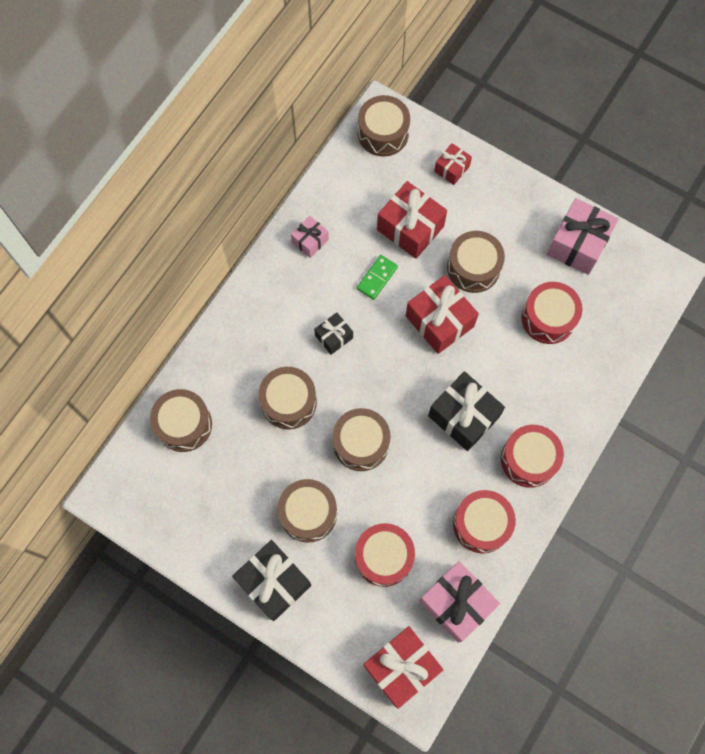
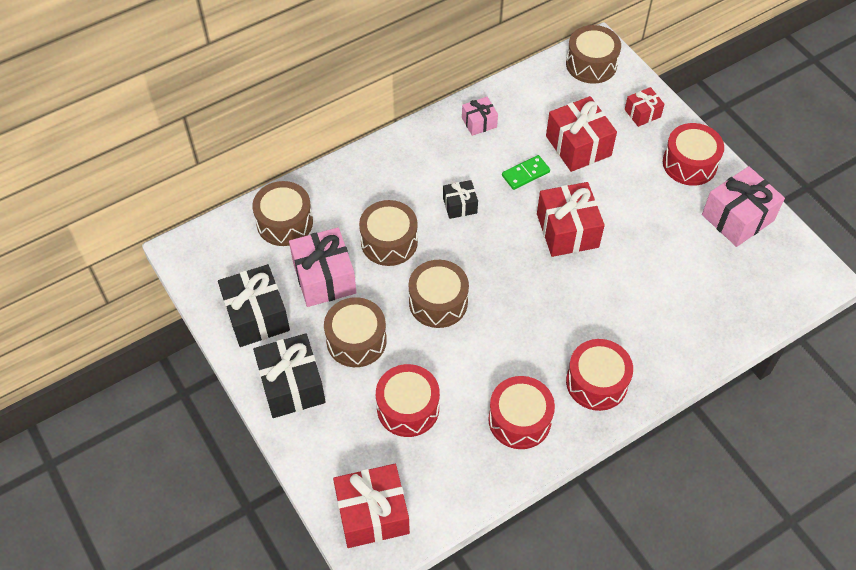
camera: 25 degrees right, 15 degrees down
(456, 603) = (458, 480): pink gift -> pink gift (324, 278)
(463, 416) = (549, 319): black gift -> black gift (256, 316)
(473, 268) = (623, 199): brown drum -> none
(548, 318) = (677, 268): red drum -> red drum (689, 163)

